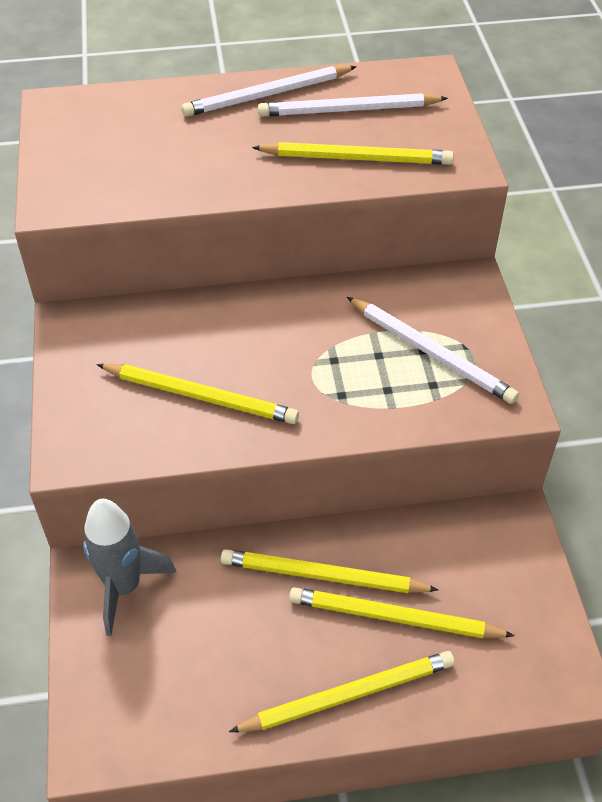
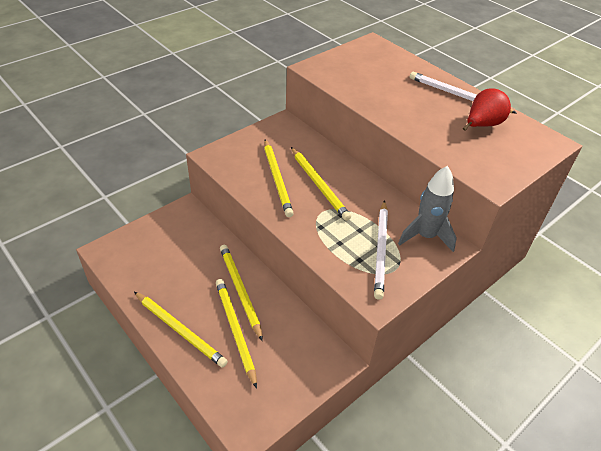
camera: 55 degrees right, 5 degrees down
(124, 586) = (187, 223): grey rocket -> grey rocket (425, 236)
(348, 110) = (482, 125): white pencil -> red pear
(356, 158) = (449, 141): yellow pencil -> yellow pencil (319, 185)

